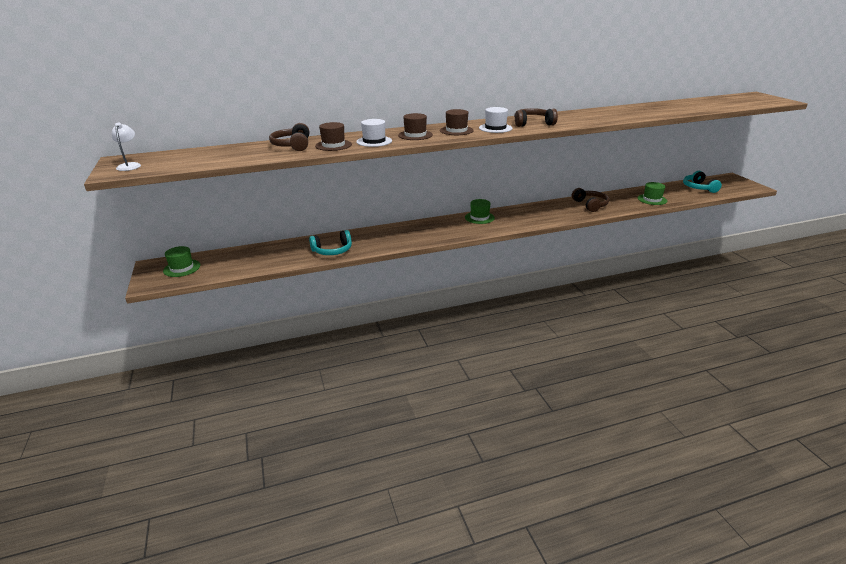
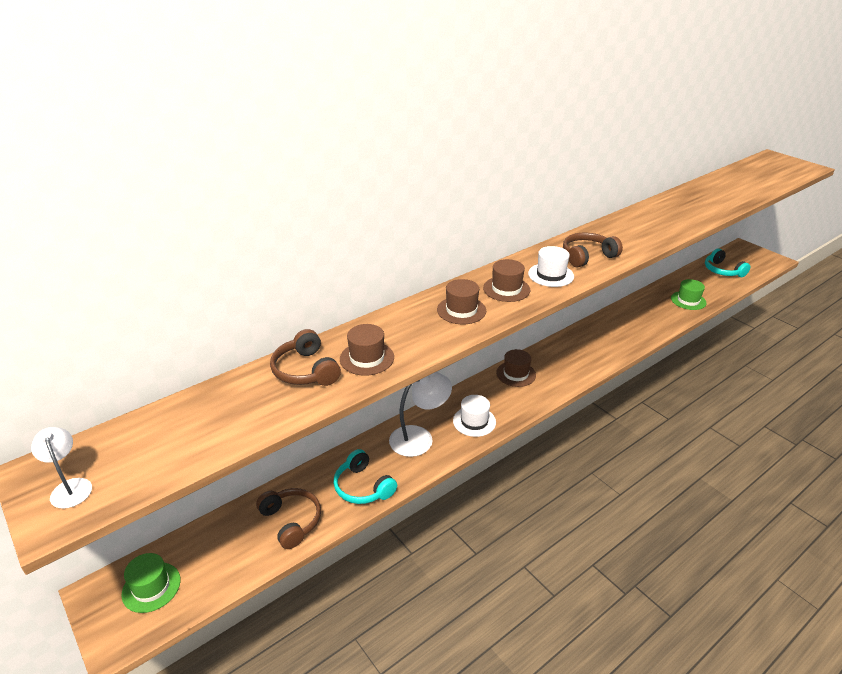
camera: 20 degrees left, 5 degrees up
(332, 250) = (363, 487): turquoise headphones -> turquoise headphones turned 90 degrees clockwise
(374, 141) = (417, 337): white hat -> white hat (474, 421)
(387, 236) = (419, 437): none -> white lamp
(479, 217) = (516, 374): green hat -> brown hat
(590, 205) = (629, 323): brown headphones -> brown headphones (291, 521)

